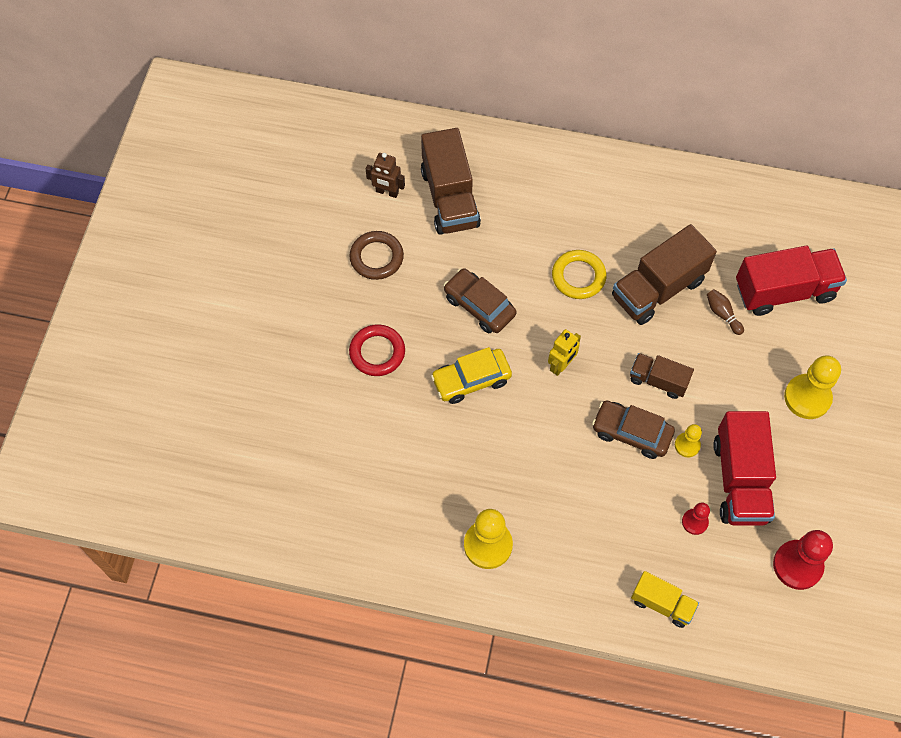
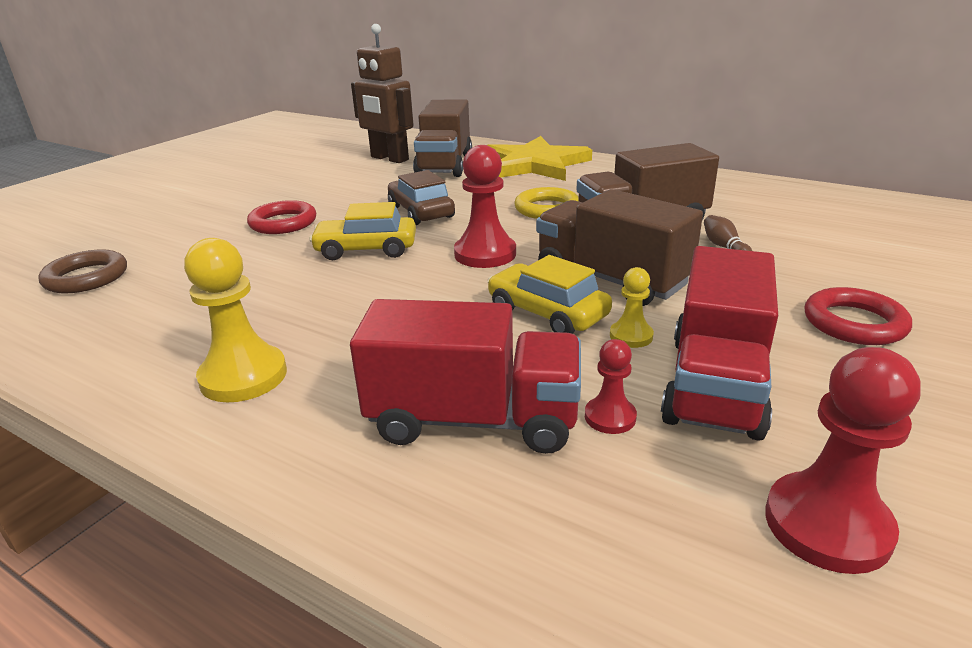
camera: 20 degrees right, 35 degrees down
(376, 257) = (344, 181): brown ring -> brown ring (86, 277)
(387, 192) = (389, 158): brown robot -> brown robot, size x1.84
(533, 179) = (534, 164): none -> yellow star
(561, 365) = (485, 254): yellow robot -> red pawn
(631, 433) = (547, 313): brown car -> yellow car
(658, 380) = (611, 279): brown truck -> brown truck, size x1.77
(662, 604) = (487, 517): yellow truck -> none
(784, 291) = (819, 242): red truck -> red truck (473, 420)
(807, 397) = (854, 323): yellow pawn -> red ring

